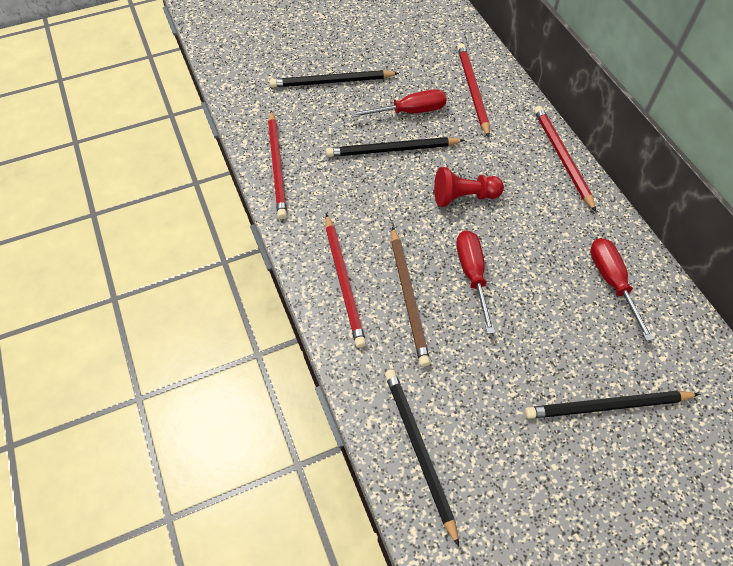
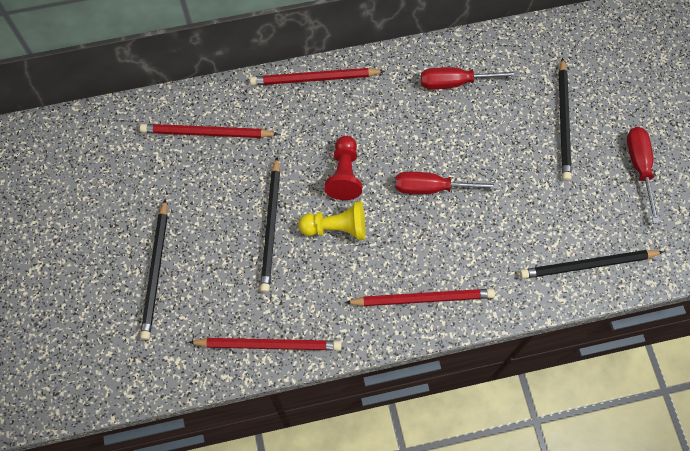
camera: 80 degrees left, 10 degrees up
(404, 199) = (336, 228): none -> yellow pawn
(408, 297) = (447, 245): brown pencil -> none
(410, 111) = (222, 199): red screwdriver -> red screwdriver (639, 167)

